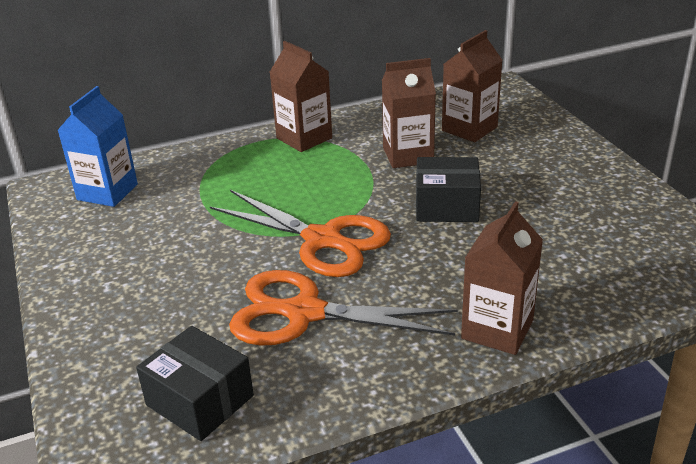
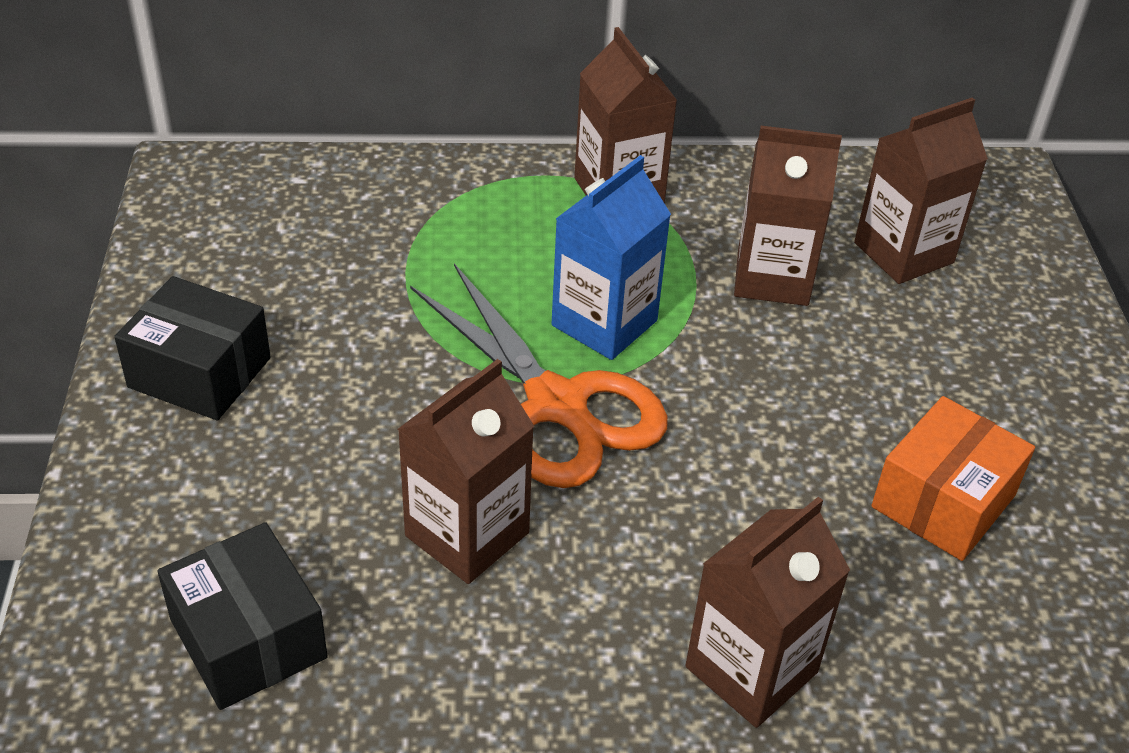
camera: 15 degrees right, 10 degrees up
(107, 192) = (273, 208): blue carton -> blue carton (604, 323)
(304, 313) = (467, 534): orange scissors -> brown carton
(446, 206) = (787, 401): black box -> black box (199, 372)
(552, 227) = (943, 501): none -> orange box

